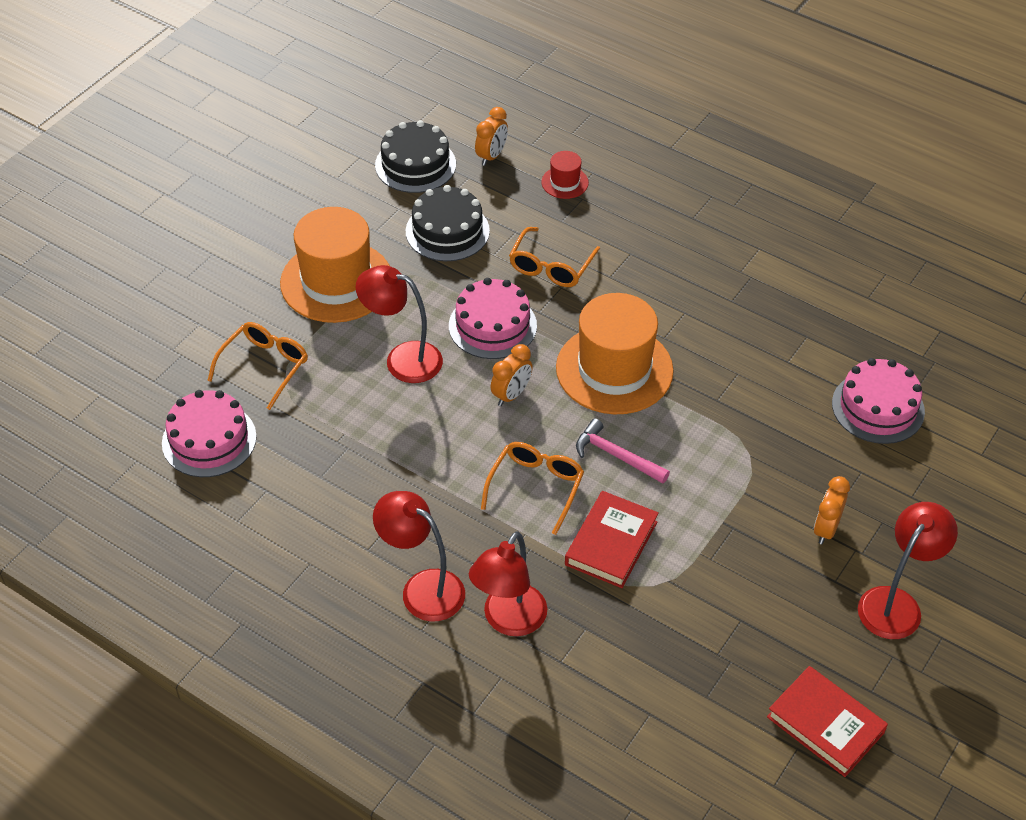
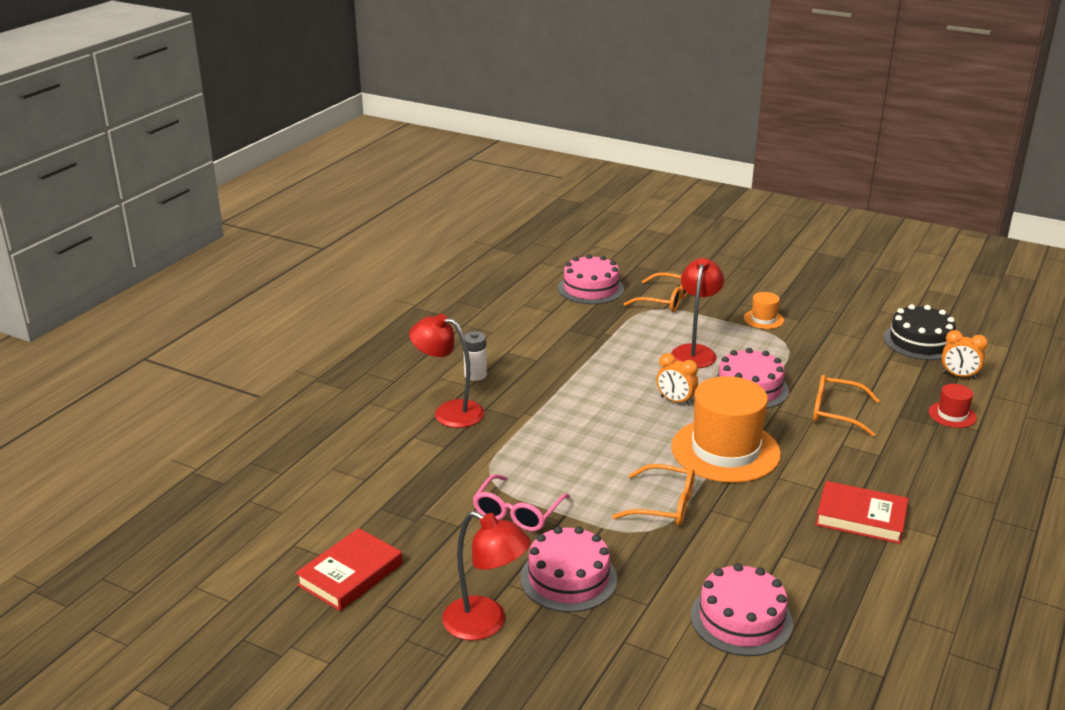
camera: 85 degrees right, 20 degrees down
(336, 281) = (763, 319): orange hat -> orange hat, size x0.44
(422, 588) = (475, 375): red lamp -> white battery
(447, 231) = (849, 361): black cake -> none
(536, 487) = (581, 417): orange glasses -> orange glasses (664, 505)
(611, 543) = (530, 455): red book -> red book (861, 517)
(616, 456) = (625, 455): pink hammer -> none
(718, 564) = (517, 512): none -> pink glasses
(826, 529) = (568, 578): orange clock -> pink cake

